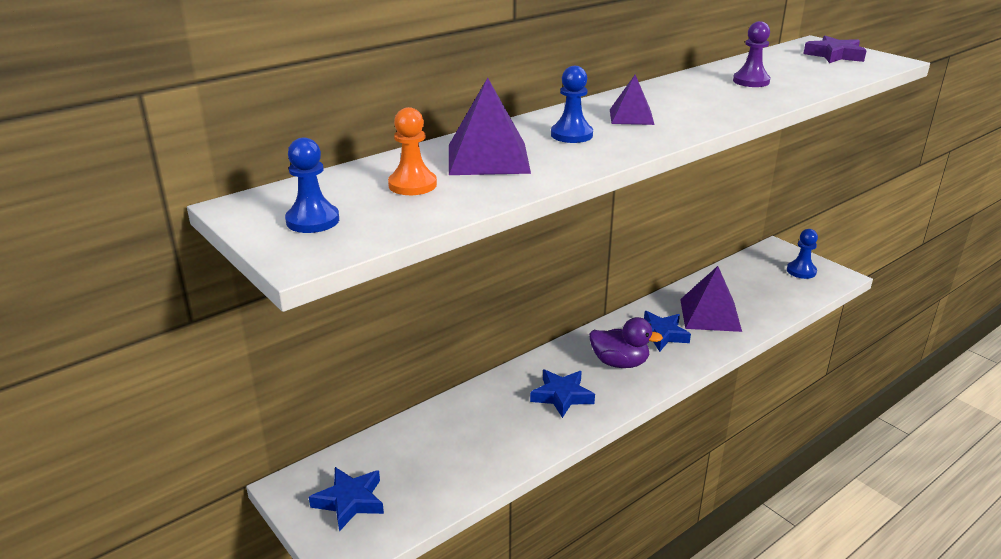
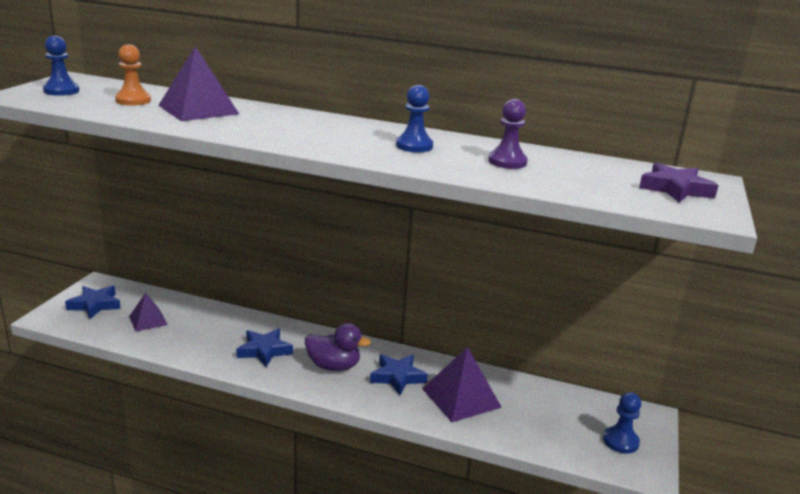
camera: 55 degrees right, 5 degrees down
(571, 135) = (272, 122): blue pawn -> blue pawn (414, 146)
(619, 363) = (333, 366): purple duck -> purple duck turned 60 degrees counterclockwise
(631, 117) = (338, 133): purple pyramid -> purple pyramid (148, 320)

